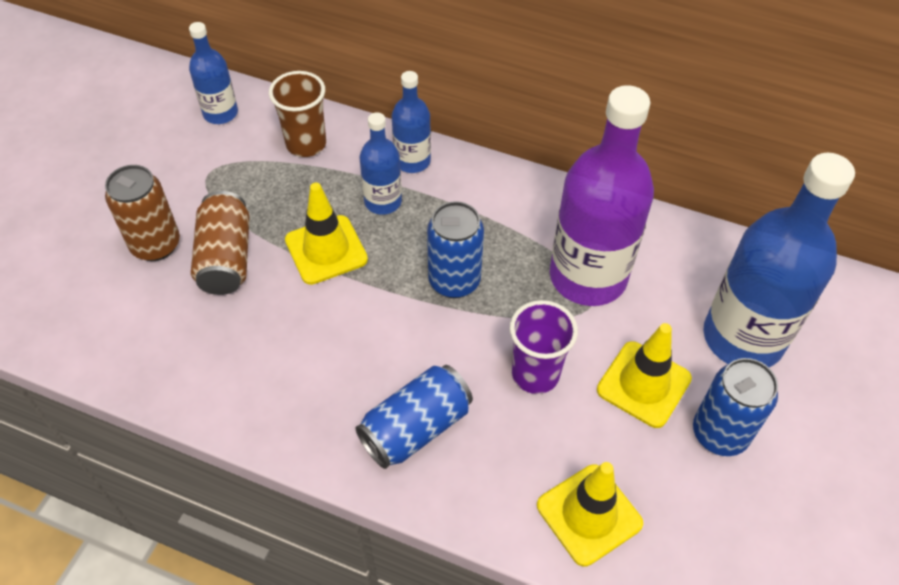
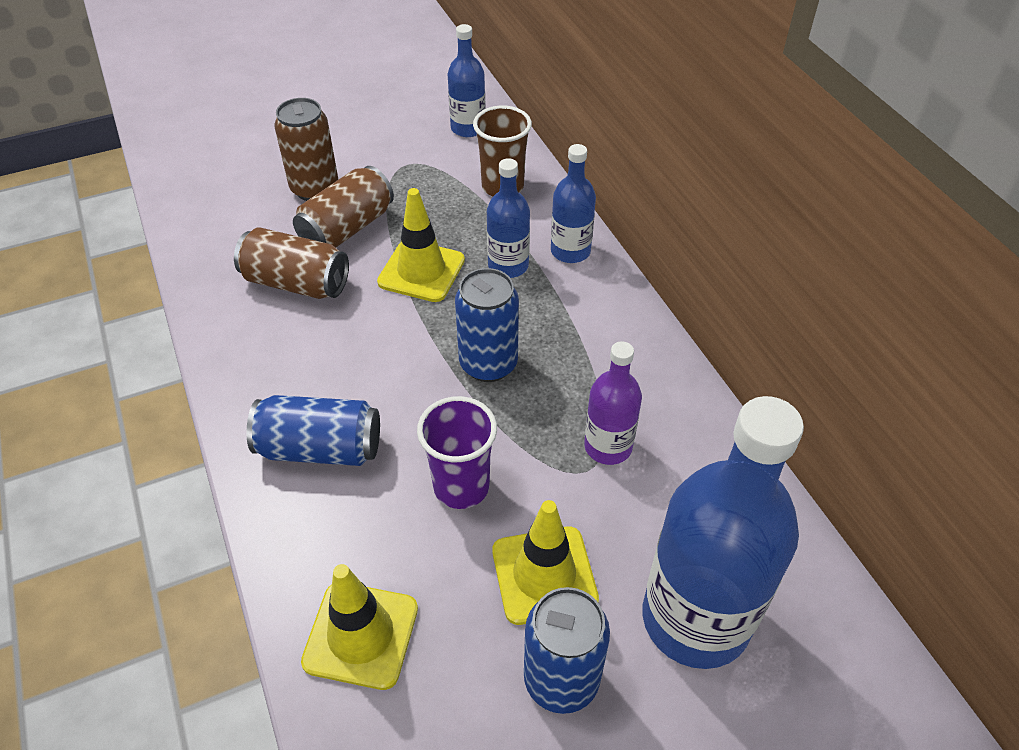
camera: 45 degrees right, 5 degrees down
(241, 328) = (296, 283): none -> brown can
(588, 276) = (608, 446): purple bottle -> purple bottle, size x0.51

